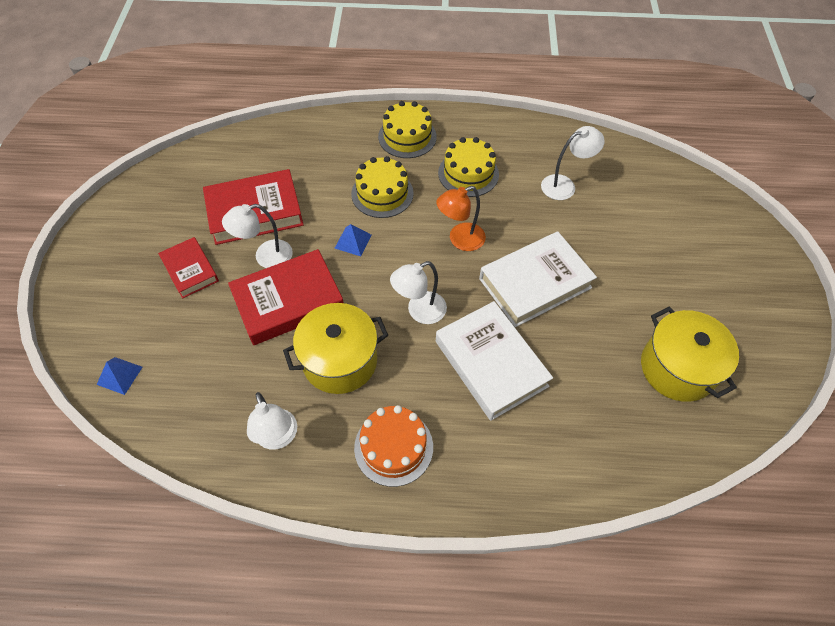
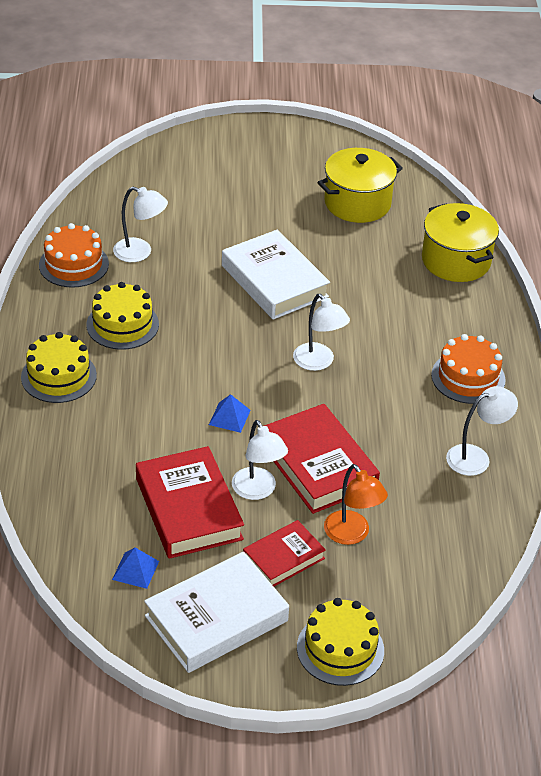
camera: 95 degrees left, 15 degrees down
(119, 375) = (432, 596): blue pyramid -> blue pyramid (135, 570)
(340, 361) = (385, 418): yellow pot -> yellow pot (456, 261)
(382, 193) = (155, 395): yellow cake -> yellow cake (340, 649)
(460, 240) = (222, 332): orange lamp -> orange lamp (352, 535)
(491, 363) = (371, 314): white book -> white book (216, 618)
(543, 143) = (73, 264): none -> orange cake
(564, 185) = (140, 252): white lamp -> white lamp turned 135 degrees clockwise

